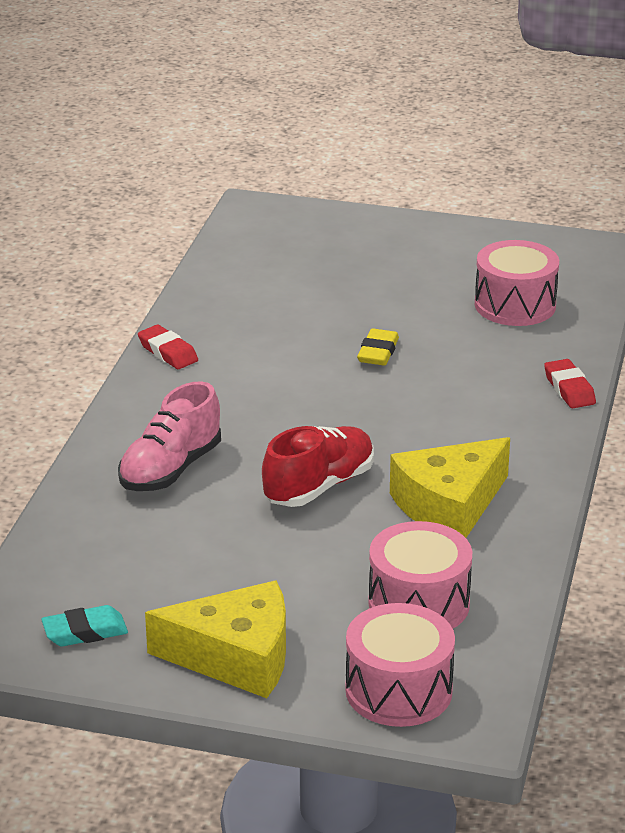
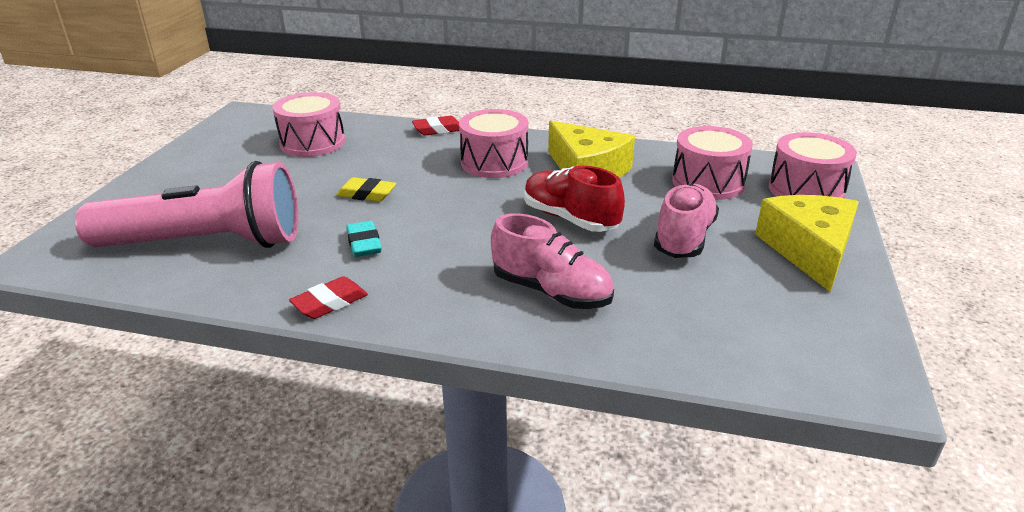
camera: 90 degrees left, 0 degrees up
(85, 632) = (821, 327): turquoise eraser -> turquoise eraser (364, 244)
(270, 564) = (684, 238): none -> pink shoe
(276, 279) = (207, 243): none -> pink flashlight
(469, 434) = (494, 162): none -> pink drum

